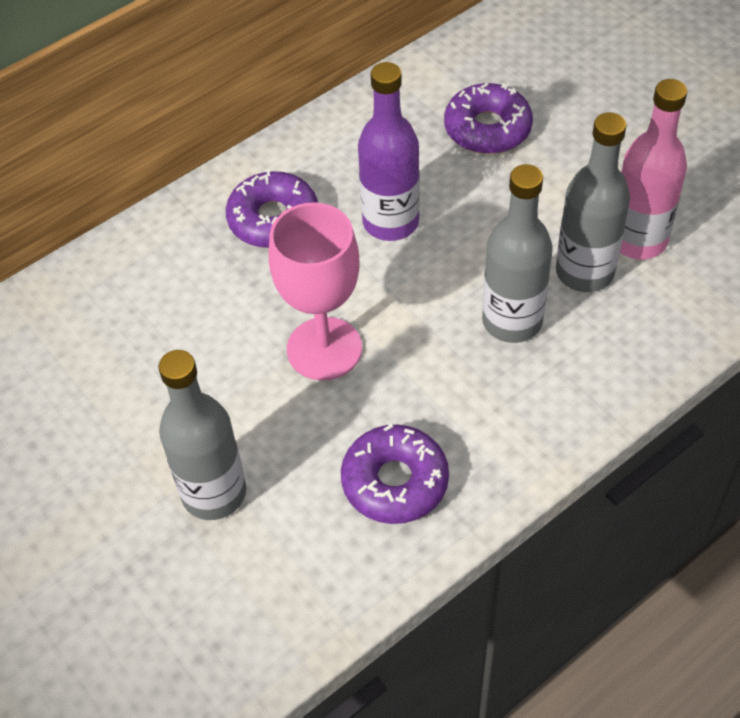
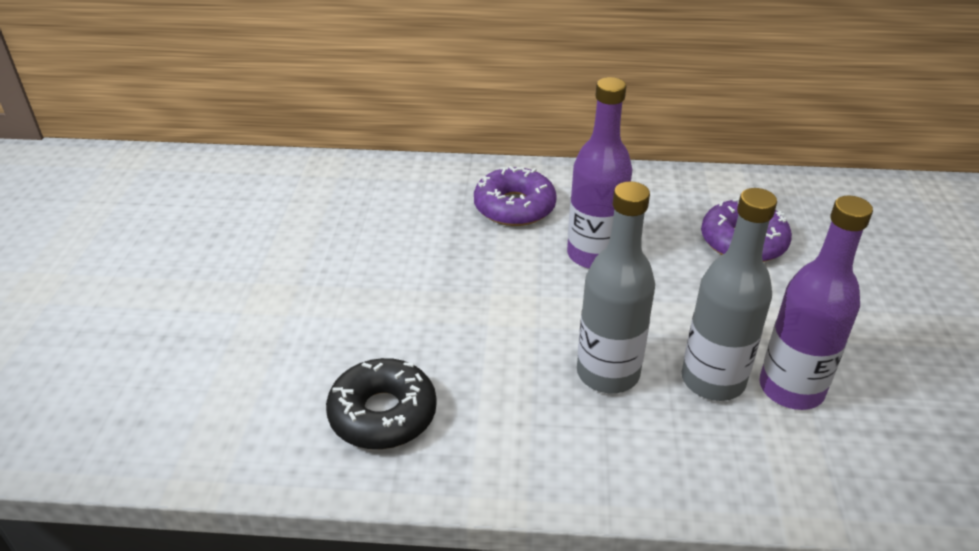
camera: 40 degrees right, 15 degrees down
(214, 493) = (266, 332): grey bottle -> none
(324, 349) = (447, 299): pink goblet -> none
(395, 481) = (383, 414): purple donut -> black donut
(638, 240) = (791, 389): pink bottle -> purple bottle

